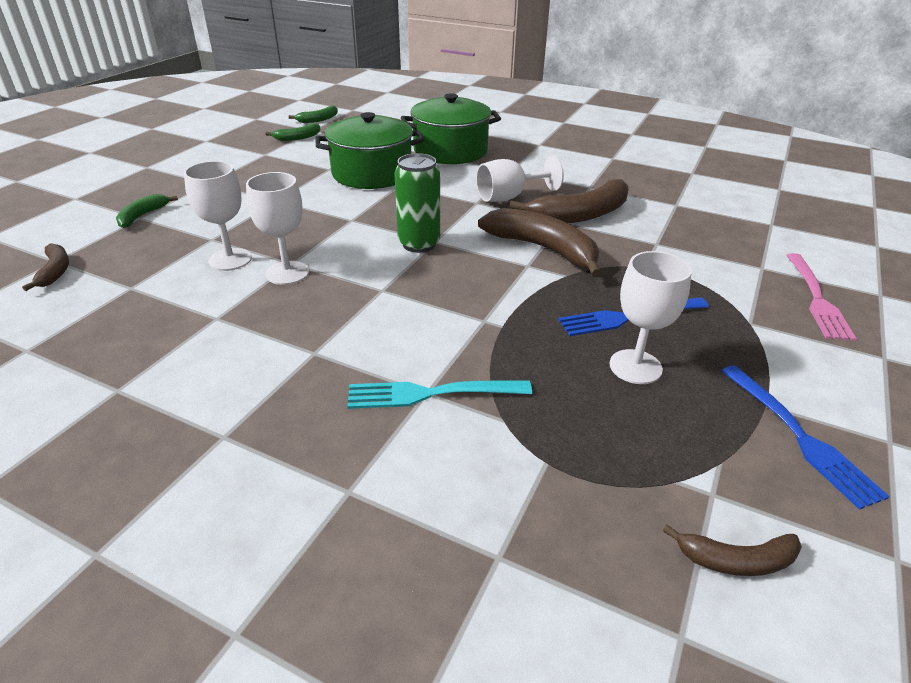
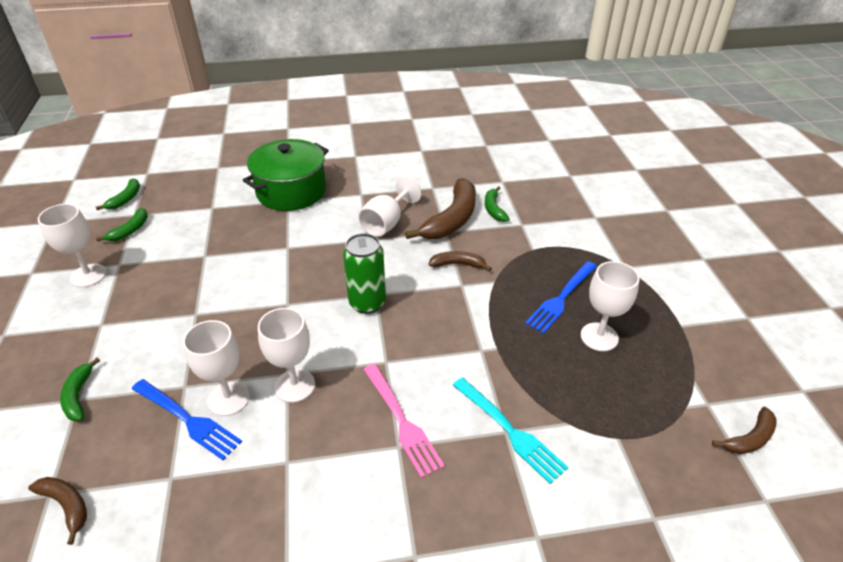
camera: 35 degrees left, 5 degrees up
(237, 154) = (88, 275): none -> white goblet
(372, 173) = (250, 245): green pot -> none
(431, 393) = (509, 431): turquoise fork -> turquoise fork turned 90 degrees counterclockwise
(544, 249) = (458, 264): brown banana -> brown banana, size x0.52
(638, 222) = (494, 209): none -> green banana
(799, 436) = (711, 339): blue fork -> blue fork (187, 419)
(816, 298) = (641, 229): pink fork -> pink fork (402, 421)

